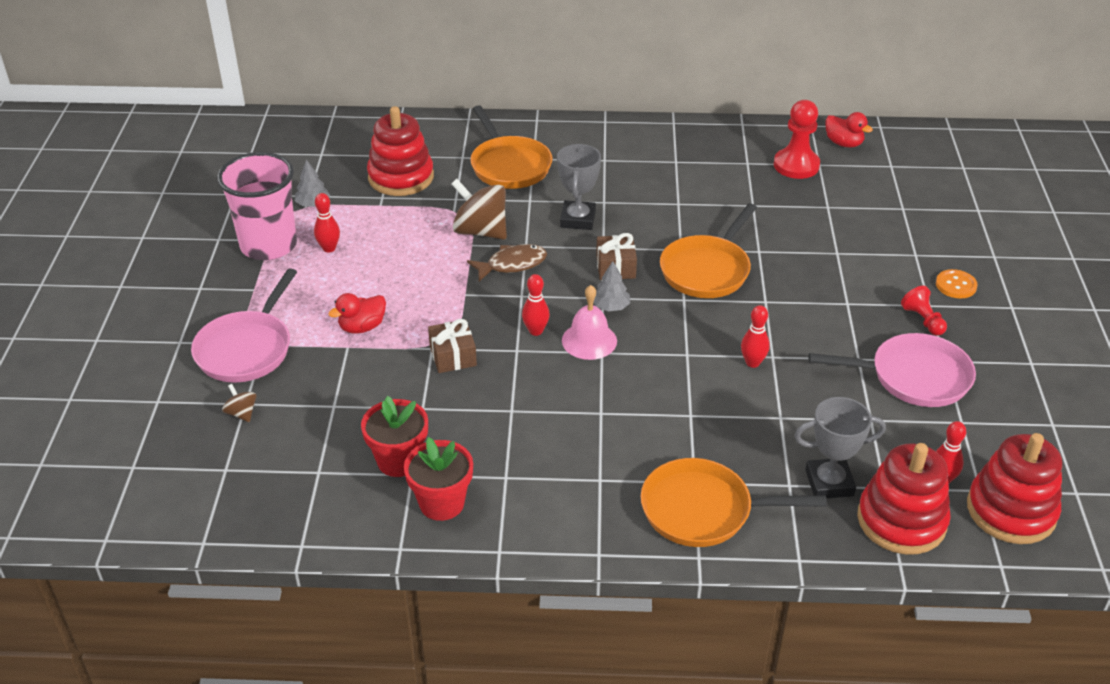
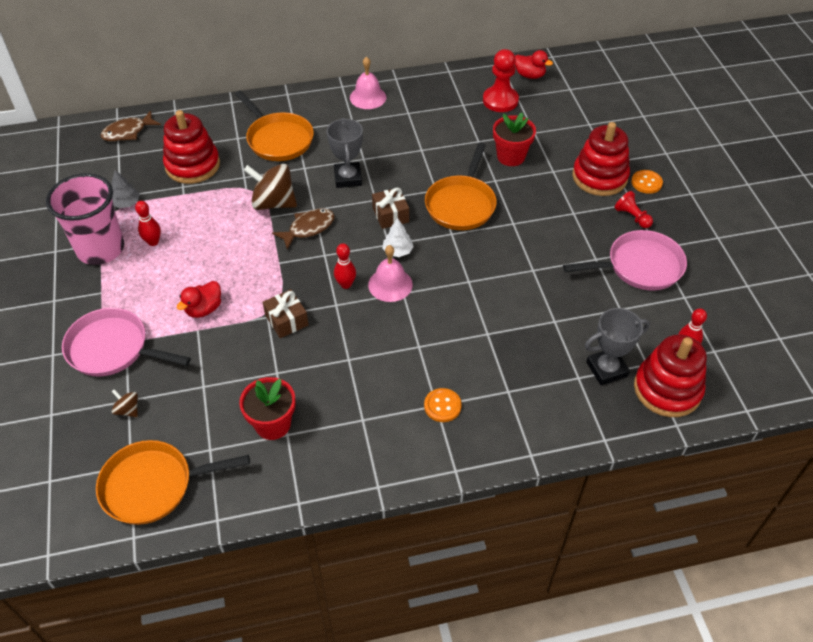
camera: 15 degrees left, 10 degrees up
(247, 348) = (113, 349): pink pan -> pink pan turned 105 degrees clockwise
(340, 132) = (128, 132): none -> brown fish
(441, 503) = (319, 454): red flower pot -> red flower pot (511, 157)
(607, 482) = (442, 406): none -> orange button
(611, 307) = (397, 251): grey tree -> white tree
(632, 137) = (368, 97): none -> pink bell
(703, 510) = (522, 414): orange pan -> orange pan (154, 485)
(752, 363) = (520, 278): red bowling pin -> none
(1011, 511) = (740, 363): red stacking toy -> red stacking toy (599, 177)

